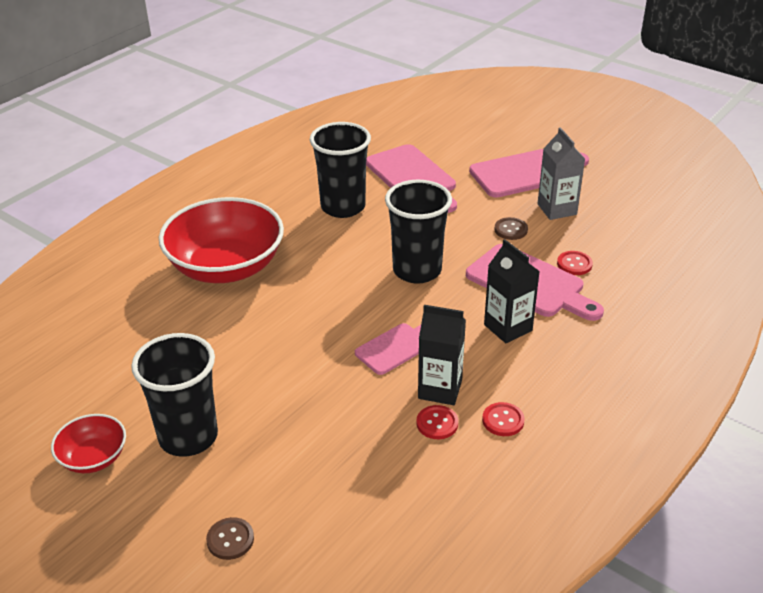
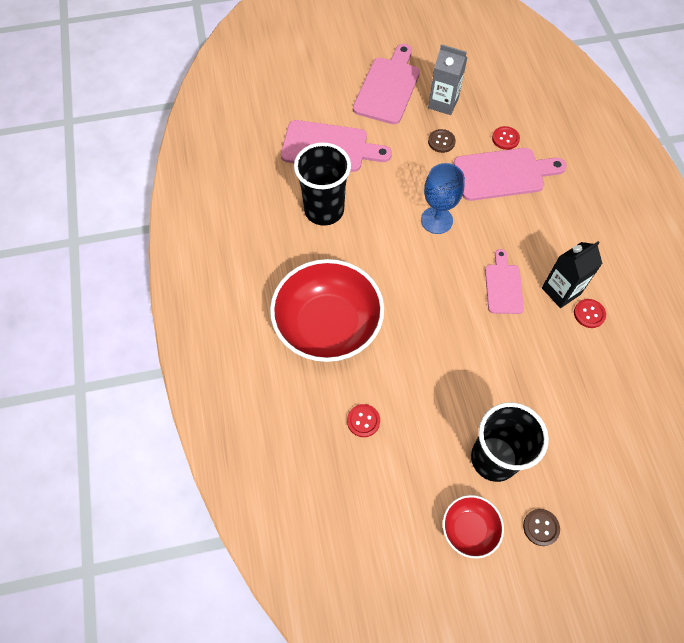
camera: 50 degrees left, 25 degrees up
(230, 539) = (605, 489): brown button -> brown button (541, 527)
(417, 270) = (436, 220): black cup -> blue goblet
(503, 420) = (612, 280): red button -> red button (363, 421)
(508, 327) = (534, 216): black carton -> none

